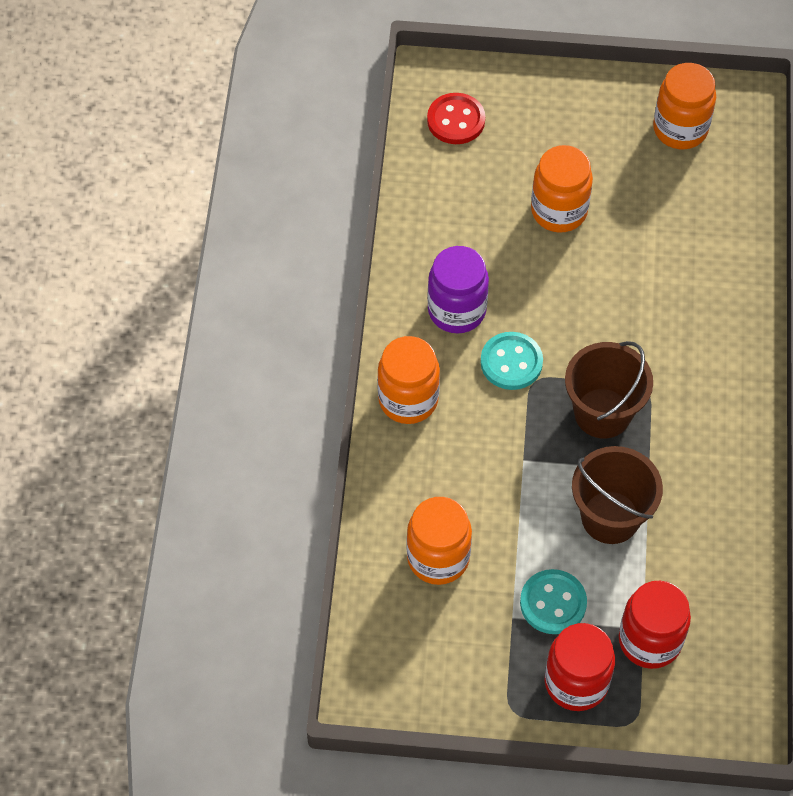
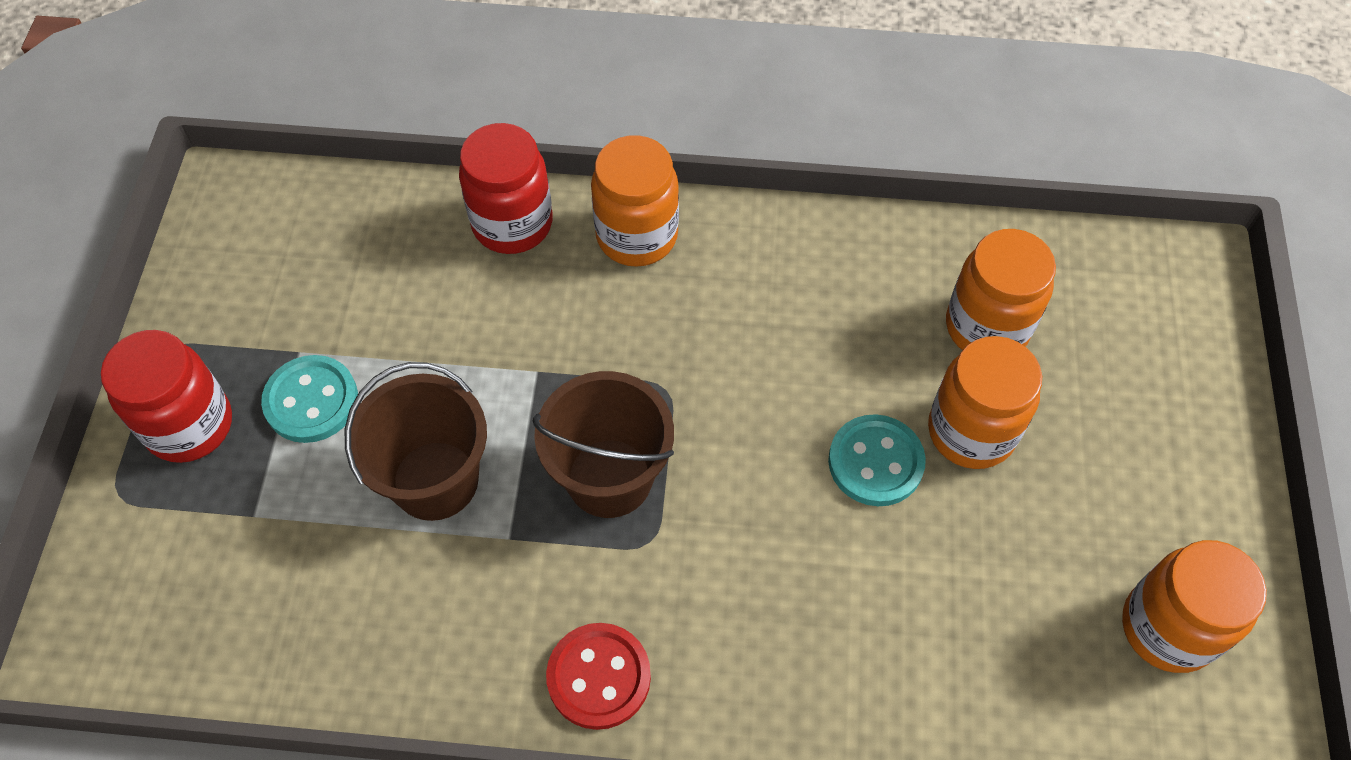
camera: 90 degrees right, 0 degrees up
(438, 558) = (397, 268): orange jar -> orange jar (986, 327)
(456, 120) = (1119, 297): red button -> red button (599, 677)
(456, 310) = (782, 293): purple jar -> none
(511, 362) = (696, 360): turquoise button -> turquoise button (875, 462)
(650, 640) = (233, 523): red jar -> red jar (512, 224)

